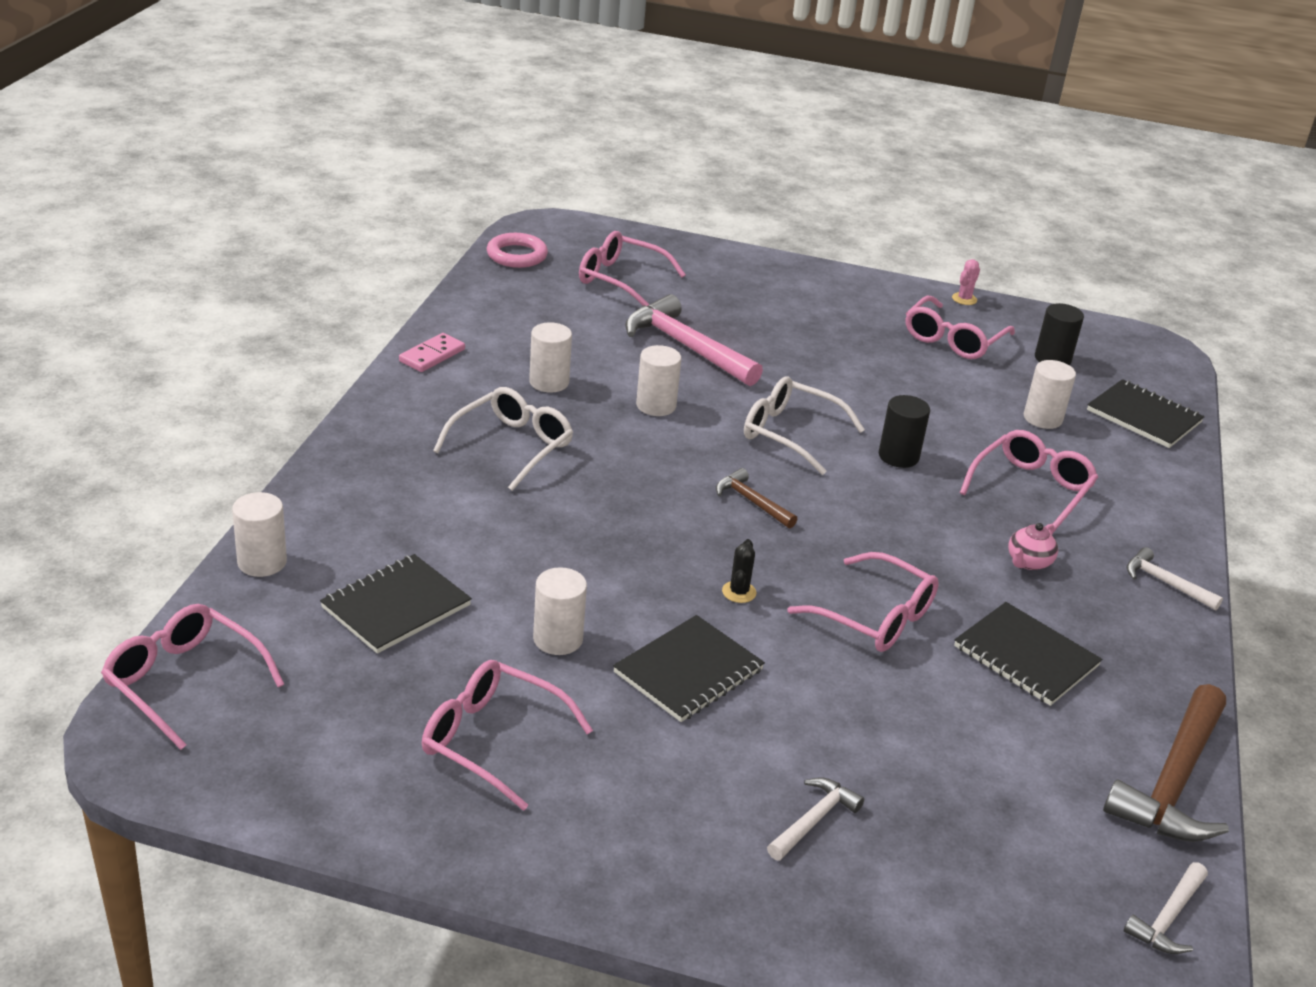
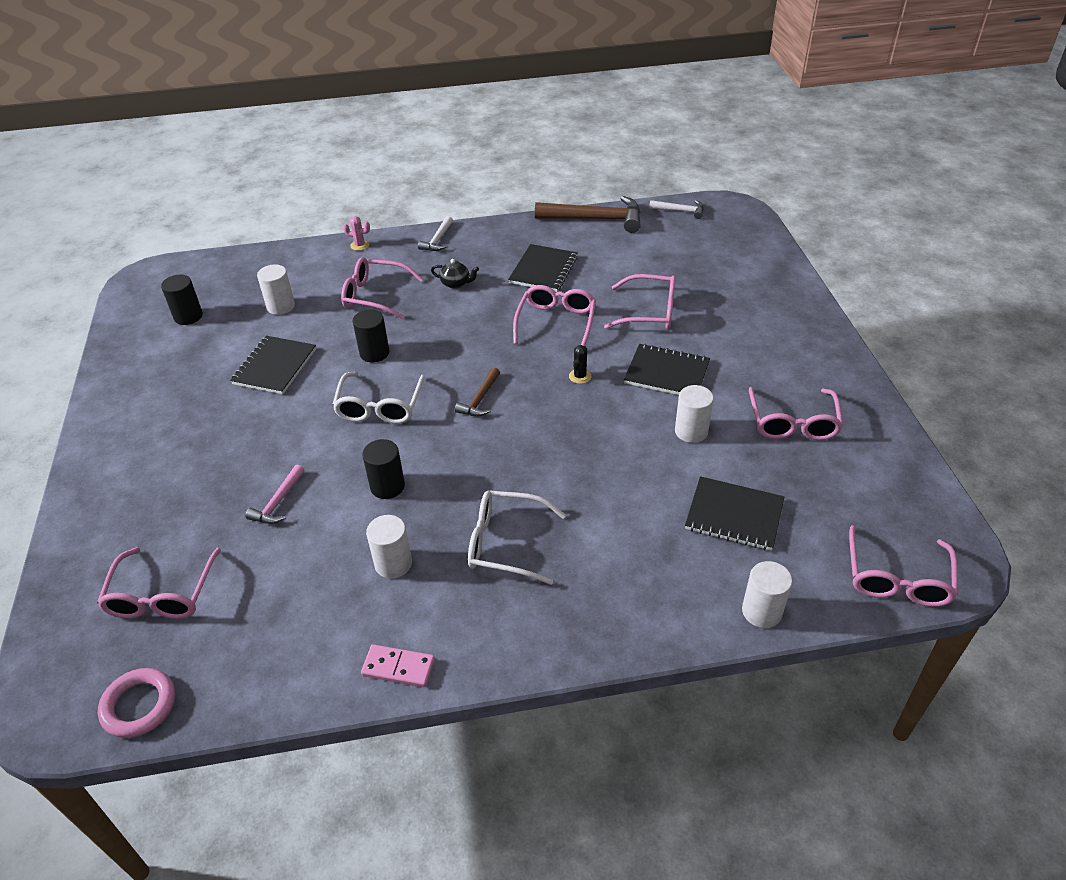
camera: 110 degrees left, 10 degrees up
(656, 405) = (387, 486): white cylinder -> black cylinder
(686, 347) = (278, 502): pink hammer -> pink hammer, size x0.51
(739, 592) = (580, 376): black cactus -> black cactus turned 60 degrees counterclockwise
(813, 820) = (727, 304): white hammer -> none
(953, 340) = (182, 365): pink glasses -> pink glasses (650, 312)
(964, 299) = (103, 375): pink cactus -> pink cactus (360, 245)
(1028, 562) = (456, 283): pink teapot -> black teapot
(1144, 416) = (251, 270): black notebook -> black notebook (275, 366)

